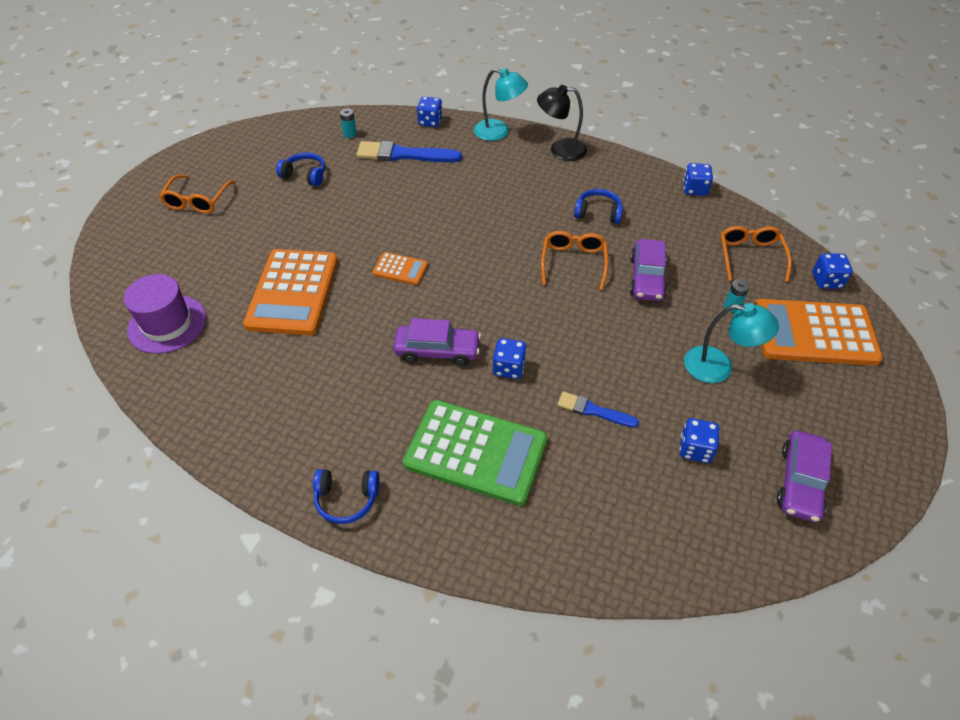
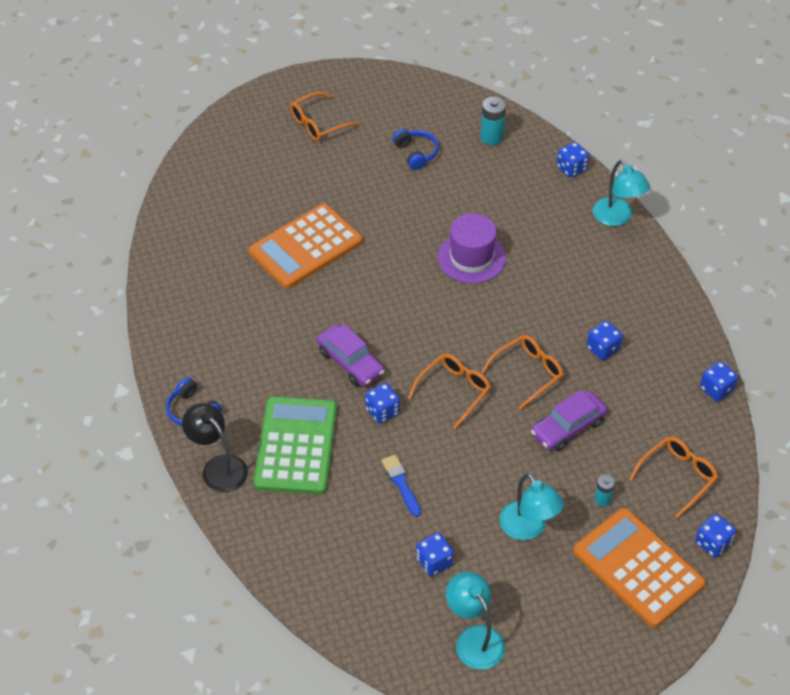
camera: 45 degrees right, 0 degrees up
(167, 324) = (207, 212): purple hat -> purple hat (471, 257)
(350, 134) = (491, 137): turquoise battery -> turquoise battery, size x1.64
(400, 269) = (396, 283): orange calculator -> none
(403, 155) = (512, 186): blue brush -> none
(476, 452) = (296, 446): green calculator -> green calculator turned 150 degrees counterclockwise
(541, 312) = (454, 391): none -> orange glasses
(560, 150) = (648, 271): black lamp -> black lamp (218, 467)
(598, 213) = (602, 349): blue headphones -> blue dice
(800, 482) = (474, 638): purple car -> turquoise lamp

